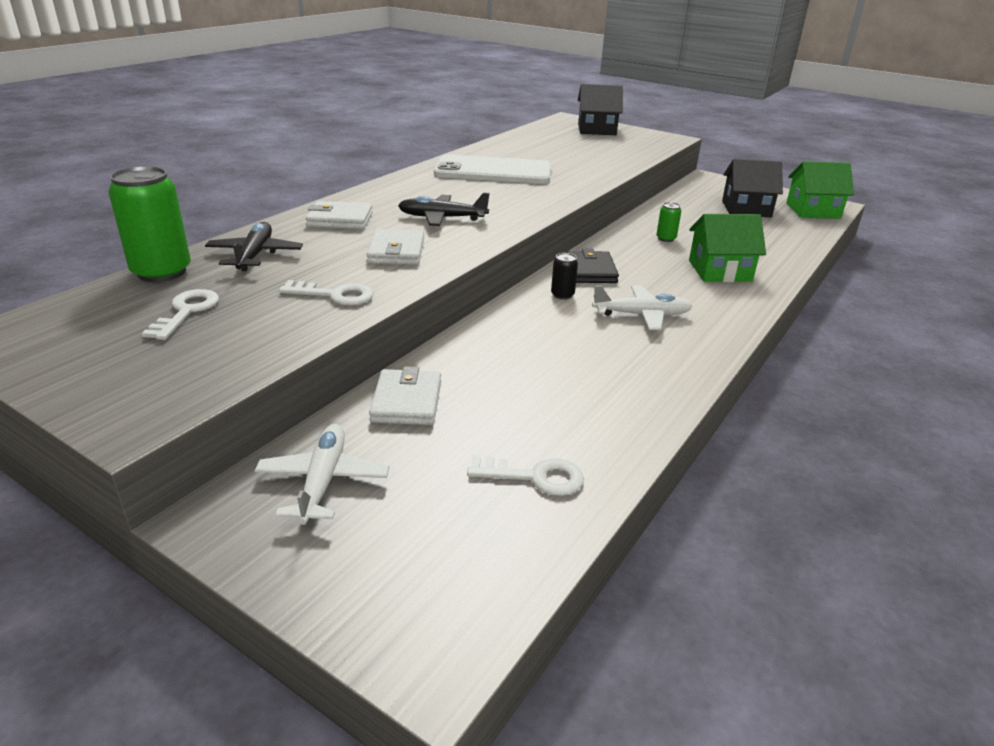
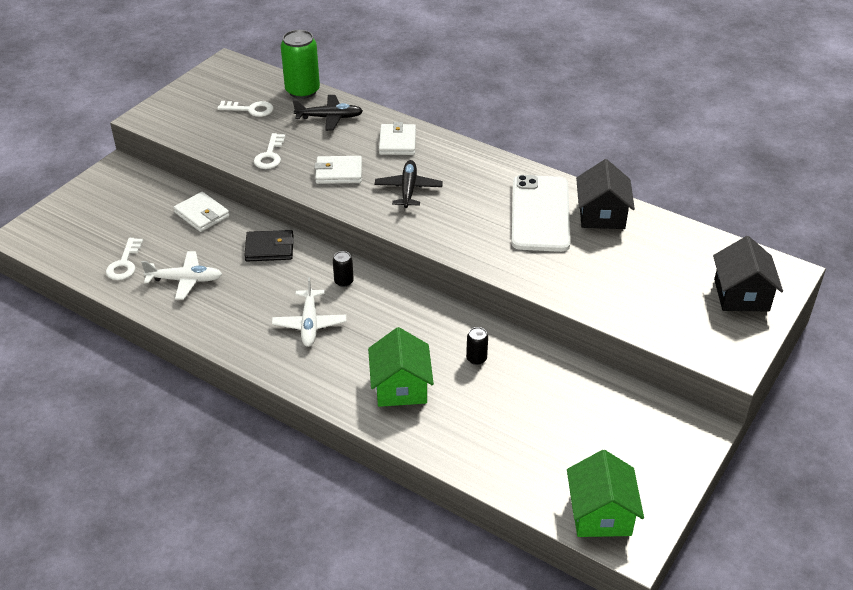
camera: 90 degrees right, 10 degrees up
(323, 481) = (136, 194): white plane -> white plane (185, 280)
(406, 401) = (202, 214): white wallet -> white wallet turned 45 degrees clockwise
(590, 271) = (391, 300): black wallet -> black wallet (269, 248)
(666, 238) = (476, 358): green can -> black can
(746, 209) = (587, 444): black house -> black house (601, 215)

